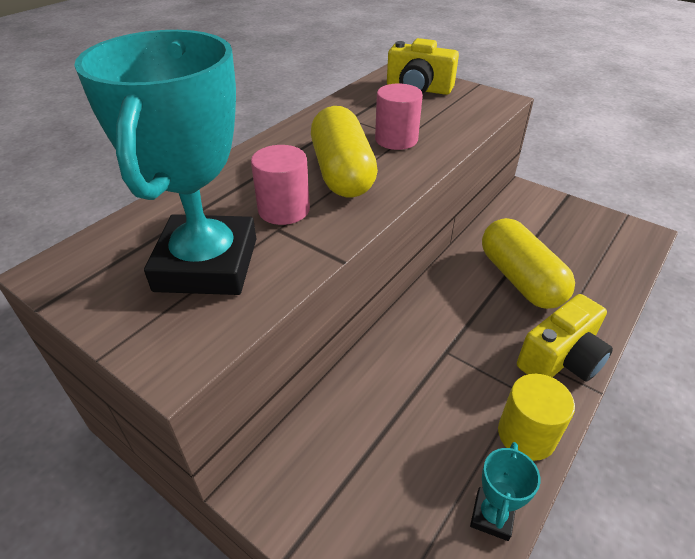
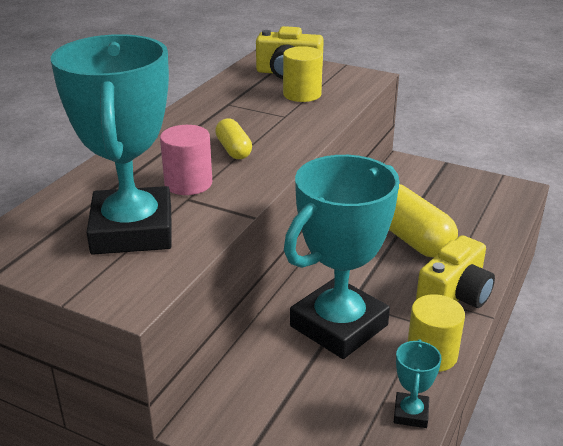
camera: 10 degrees left, 10 degrees down
(342, 173) = (233, 150): yellow capsule -> yellow capsule, size x0.53
(396, 139) = (277, 118): pink cylinder -> none
(427, 114) = (302, 94): none -> yellow cylinder
(428, 380) = (338, 325): none -> turquoise trophy

